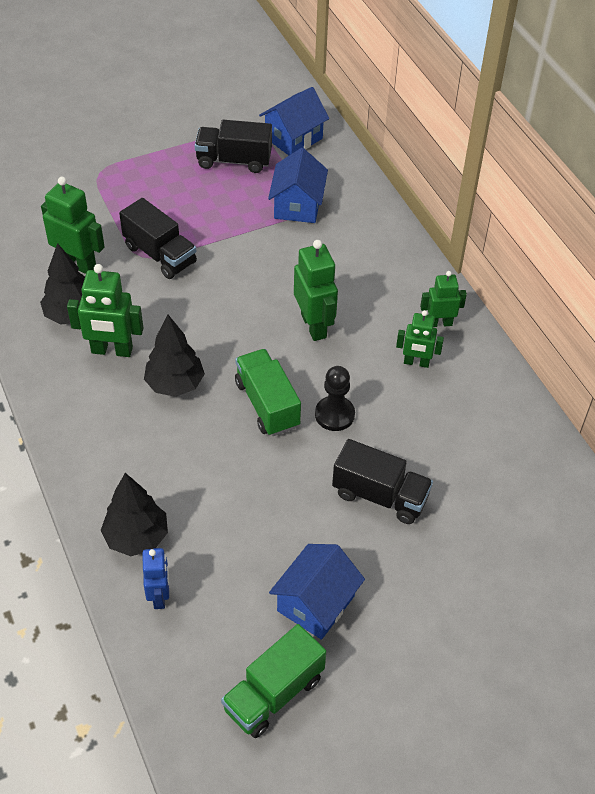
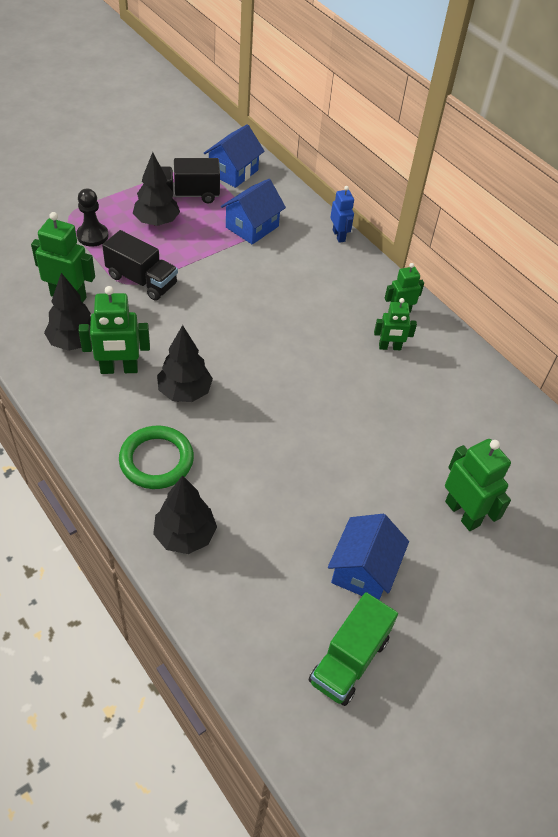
camera: 15 degrees left, 0 degrees up
(127, 454) = (156, 460): none -> green ring
(159, 596) = (220, 586): blue robot -> blue robot (339, 236)
(192, 189) = (156, 222): none -> black tree
(267, 404) = (272, 399): green truck -> none
(297, 205) = (252, 227): blue house -> blue house turned 45 degrees clockwise
(314, 326) = (294, 326): green robot -> green robot (462, 513)
(334, 415) = (333, 400): black pawn -> black pawn (92, 236)
(380, 496) = (392, 465): black truck -> none

